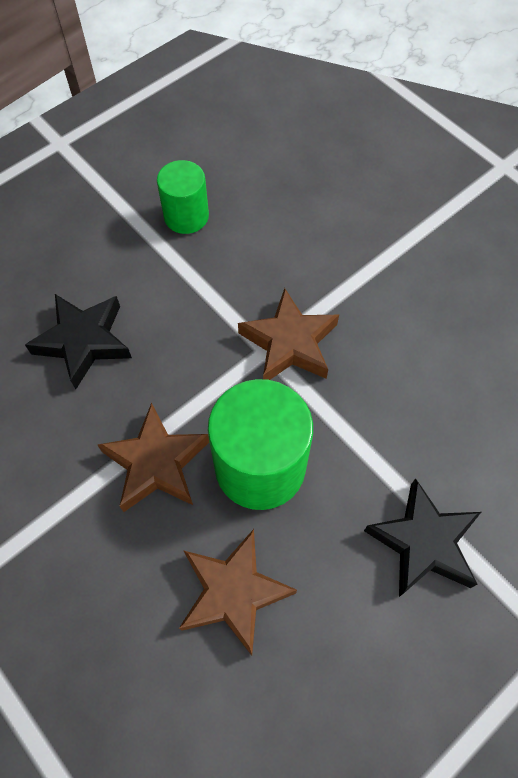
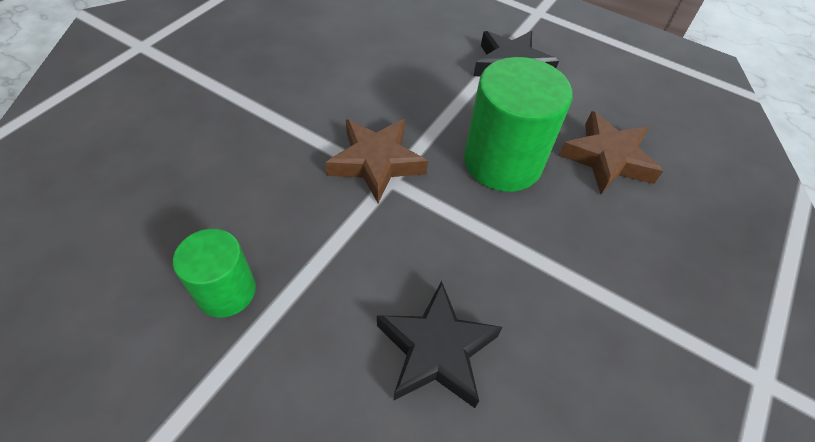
camera: 110 degrees left, 10 degrees down
(156, 463) = (538, 236): brown star -> none

